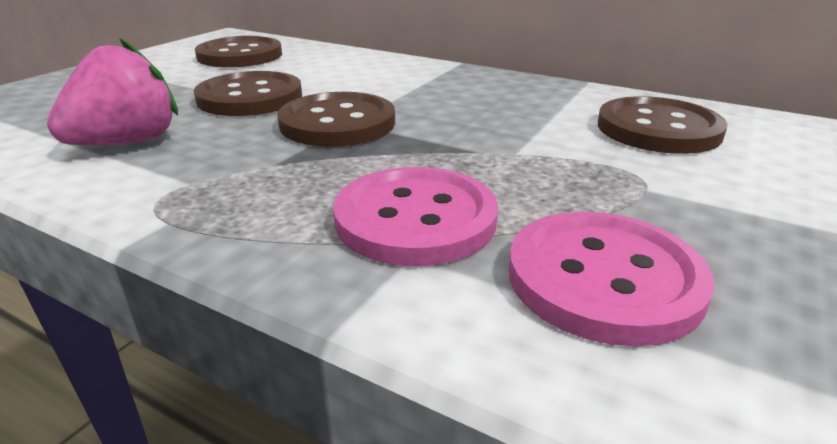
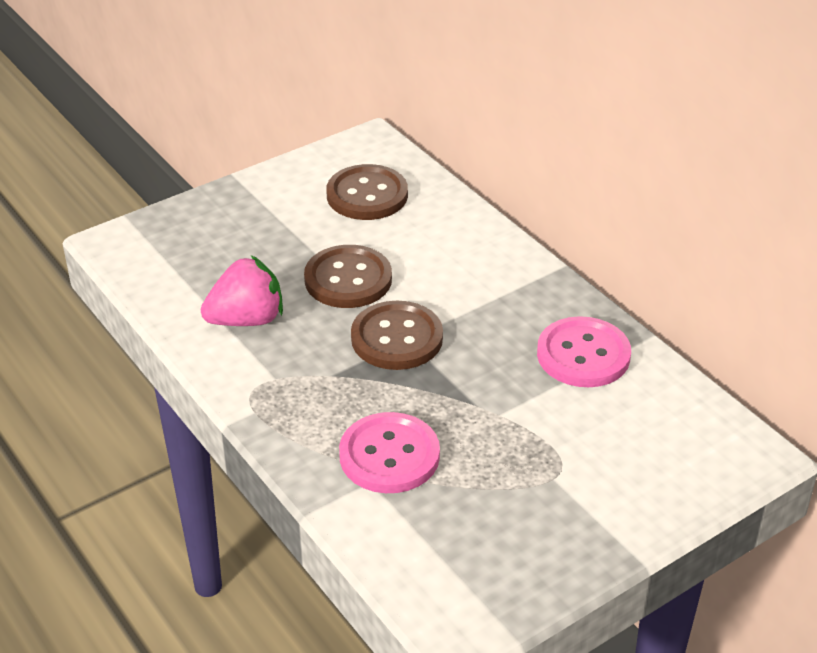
camera: 25 degrees right, 10 degrees up
(604, 279) = (456, 531): pink button -> pink button (583, 355)
(658, 129) = (633, 422): brown button -> none

